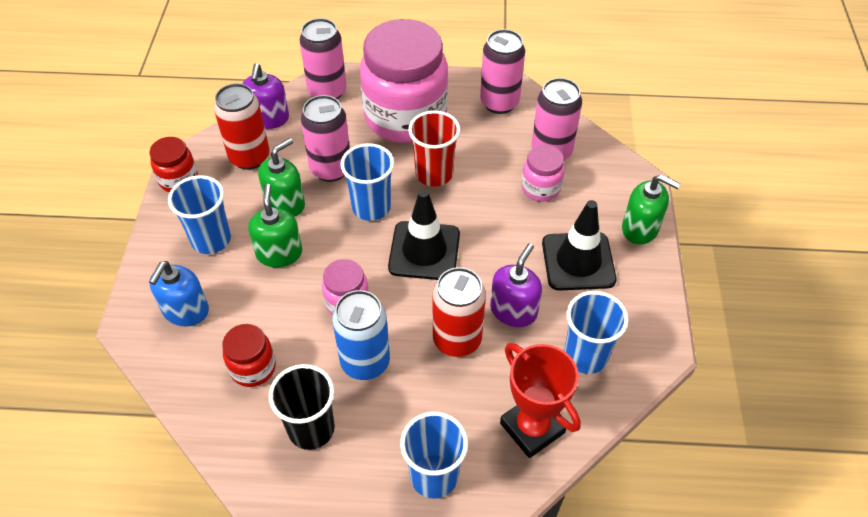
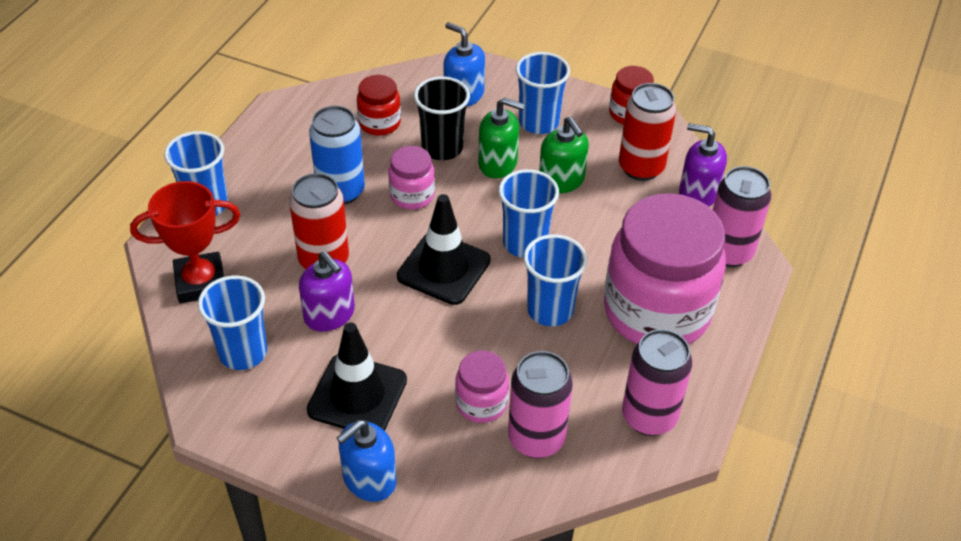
camera: 110 degrees right, 5 degrees down
(311, 429) = (299, 144): black cup -> black cup (442, 148)
(330, 169) = (596, 225): pink can -> none
(434, 174) = (550, 310): red cup -> blue cup
(640, 228) = (369, 479): green soap dispenser -> blue soap dispenser

